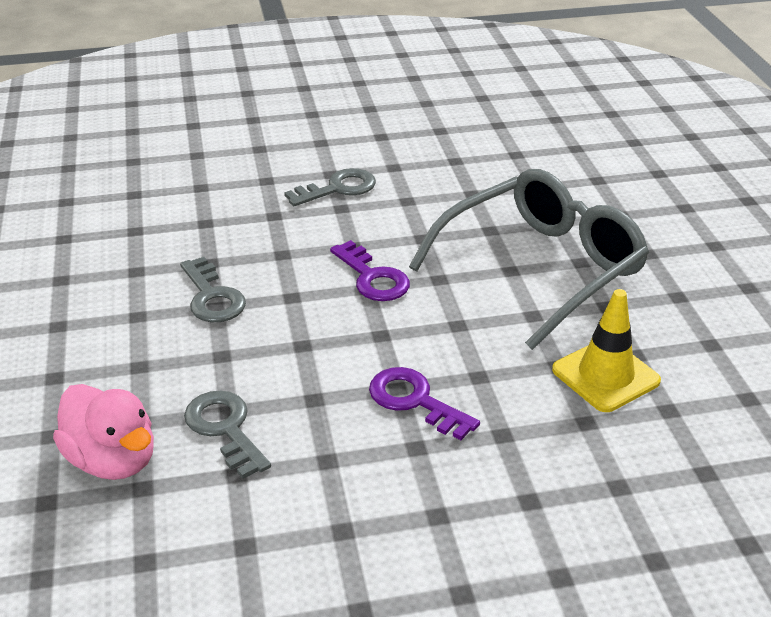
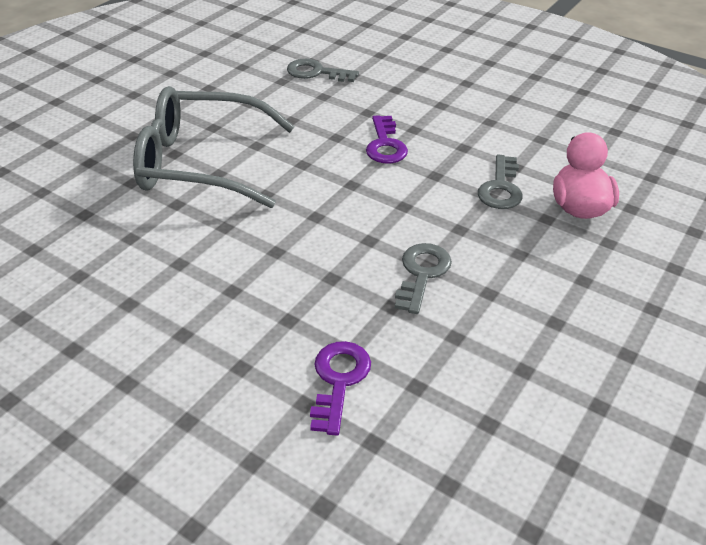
camera: 135 degrees left, 5 degrees up
(338, 188) = (204, 311): grey key -> grey key (316, 72)
(373, 278) = (302, 219): purple key -> purple key (338, 380)
(605, 375) = (280, 104): yellow traffic cone -> none

